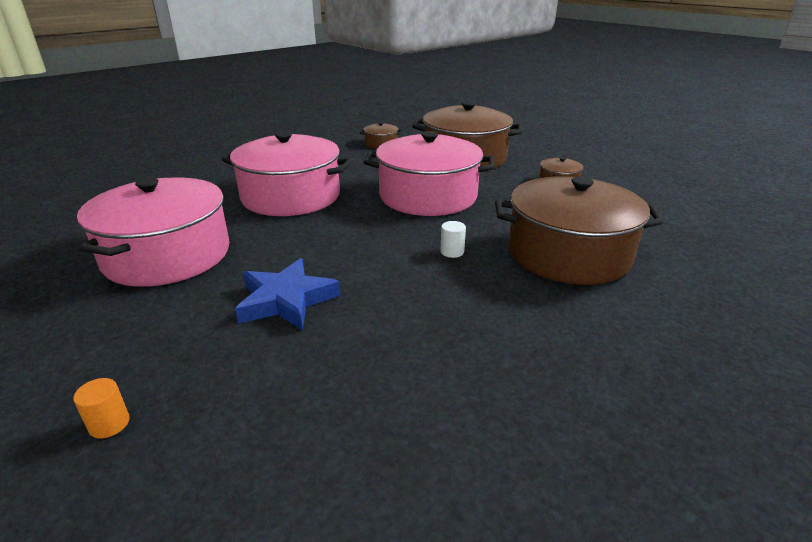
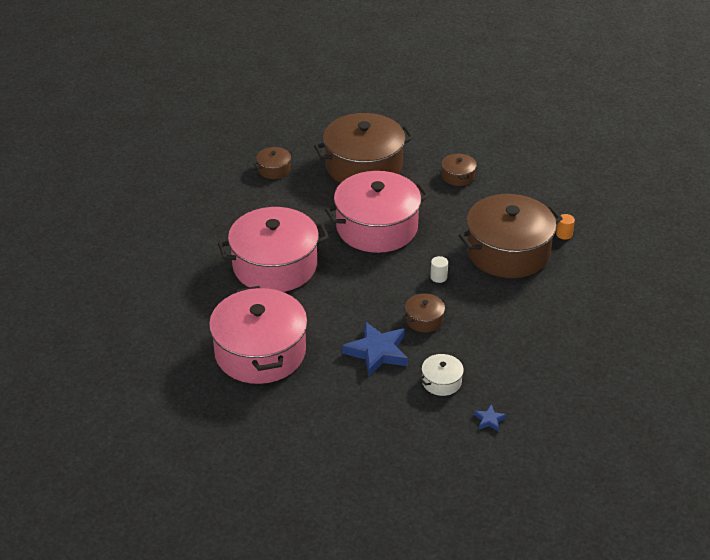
camera: 30 degrees left, 10 degrees up
(109, 424) = (374, 447): orange cylinder -> orange cylinder (564, 234)
(323, 369) = (441, 382): none -> white pot
(331, 470) = (489, 420): none -> blue star
(386, 286) = (424, 320): none -> brown pot

